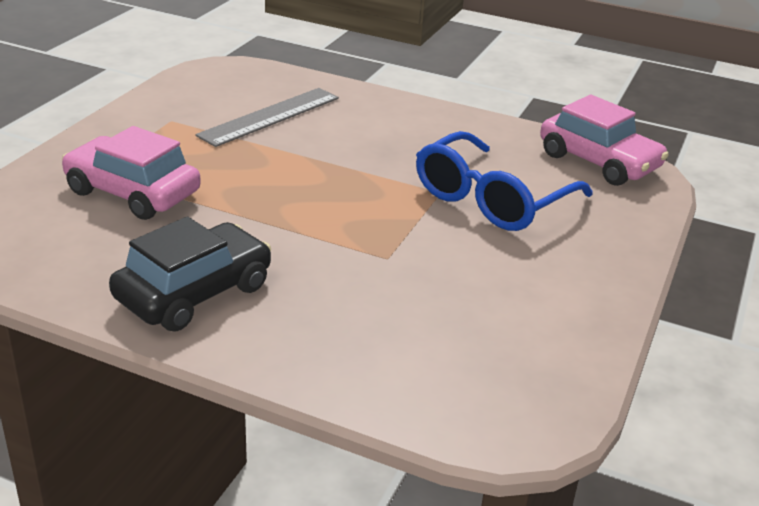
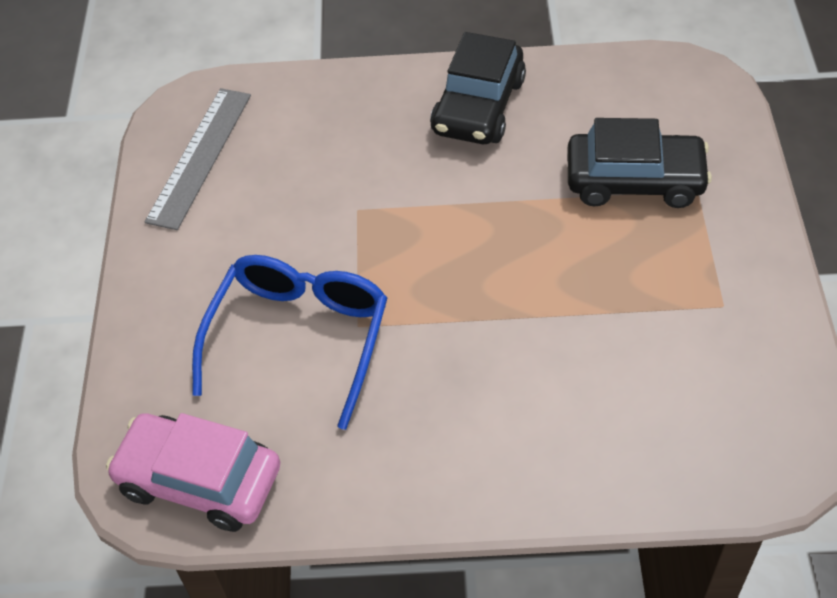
camera: 160 degrees right, 20 degrees up
(132, 192) = (634, 180): pink car -> black car
(270, 116) = (629, 371): grey ruler -> grey ruler (199, 157)

